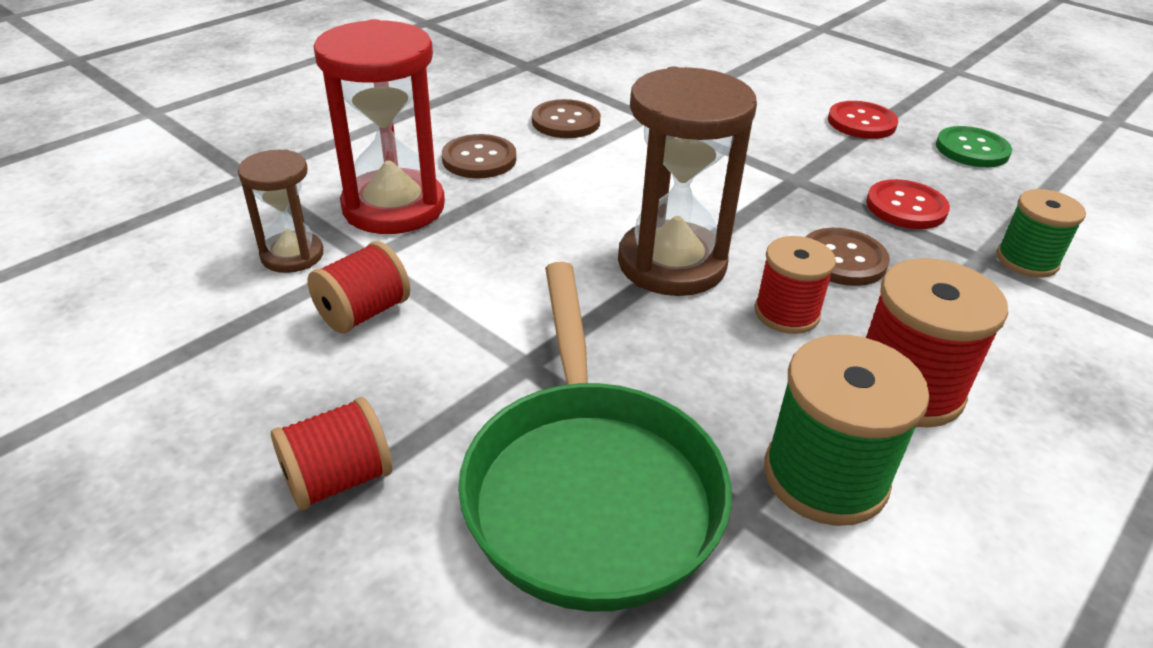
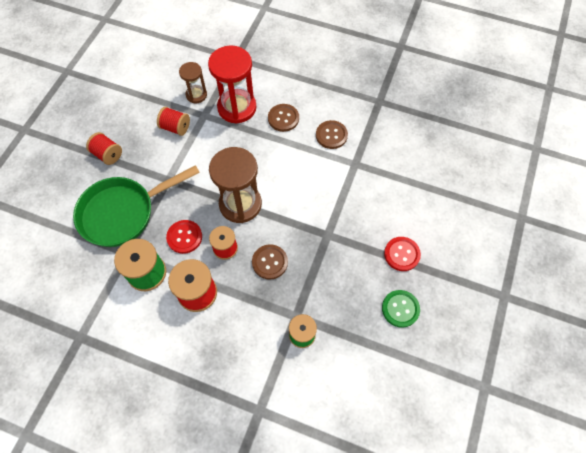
camera: 70 degrees right, 25 degrees up
(906, 207) = (324, 282): red button -> red button (184, 237)

